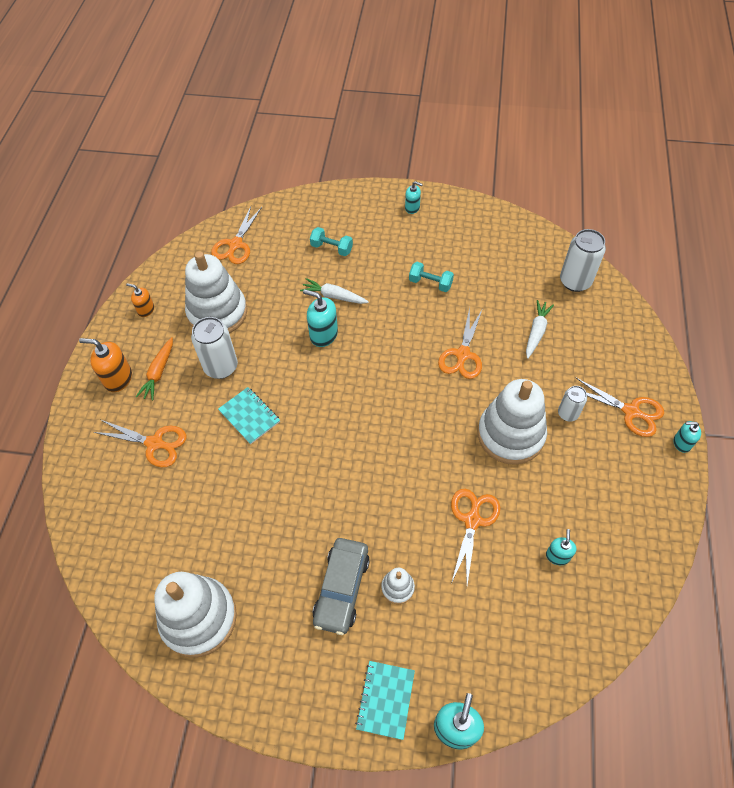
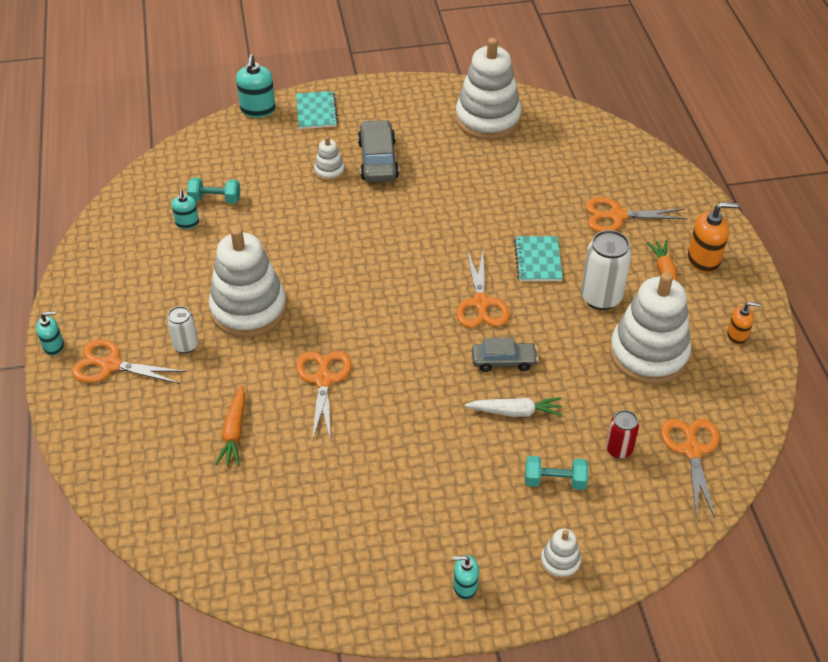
camera: 160 degrees right, 10 degrees down
(249, 416) = (538, 260): turquoise notebook -> turquoise notebook turned 60 degrees clockwise
(280, 256) = (619, 449): none -> red can
(323, 334) = (503, 361): turquoise soap dispenser -> grey car
(352, 207) = (560, 562): none -> white stacking toy
(430, 283) = (393, 463): turquoise dumbbell -> turquoise dumbbell (215, 199)
(472, 521) = (274, 230): orange scissors -> orange scissors (481, 303)
(536, 332) = (234, 432): white carrot -> orange carrot
(575, 281) = (187, 520): white can -> none

